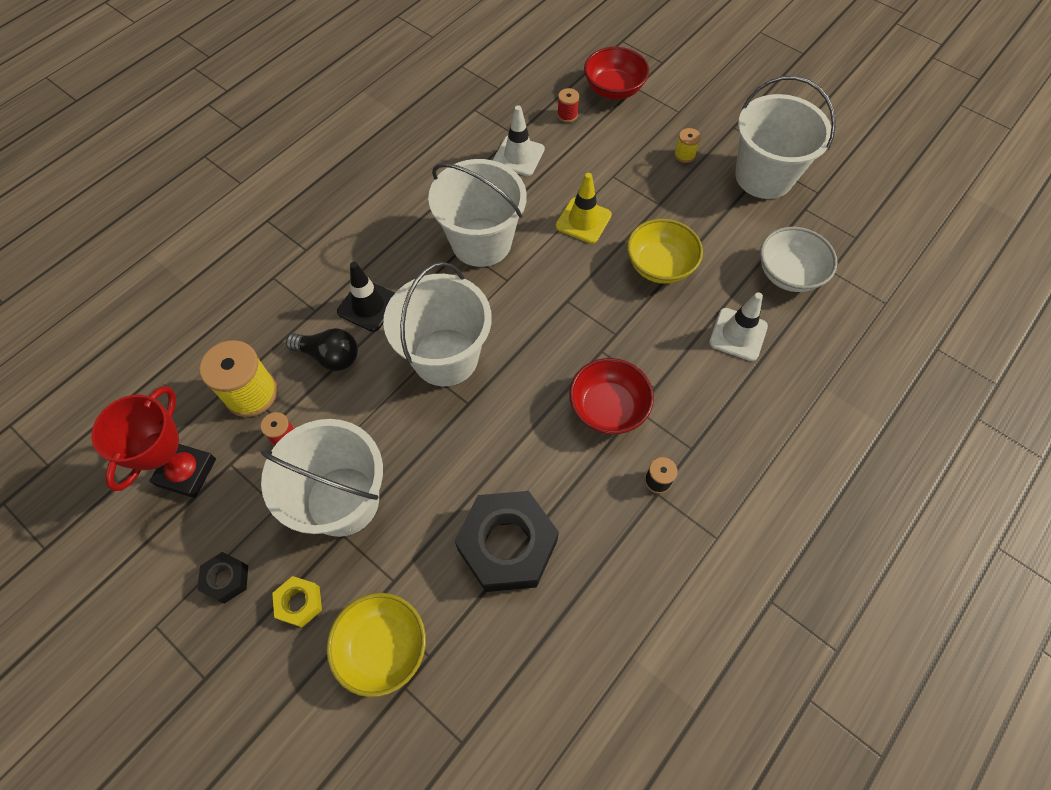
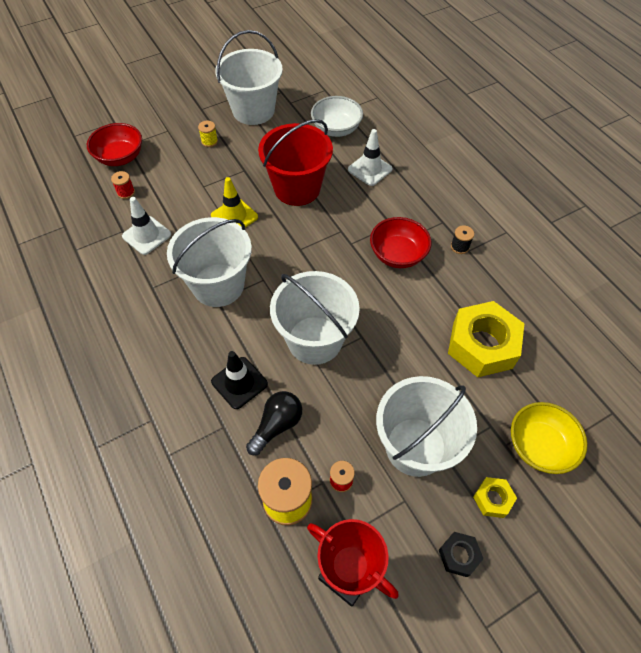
camera: 70 degrees left, 5 degrees down
(507, 545) = (482, 345): black nut -> yellow nut
(659, 266) = (297, 188): yellow bowl -> red bucket

